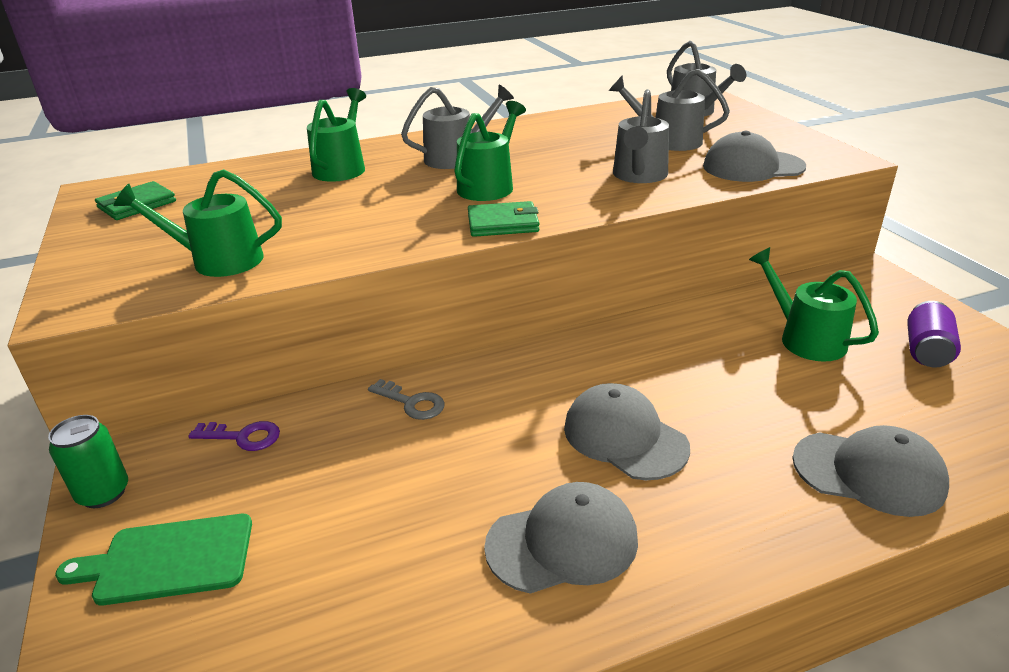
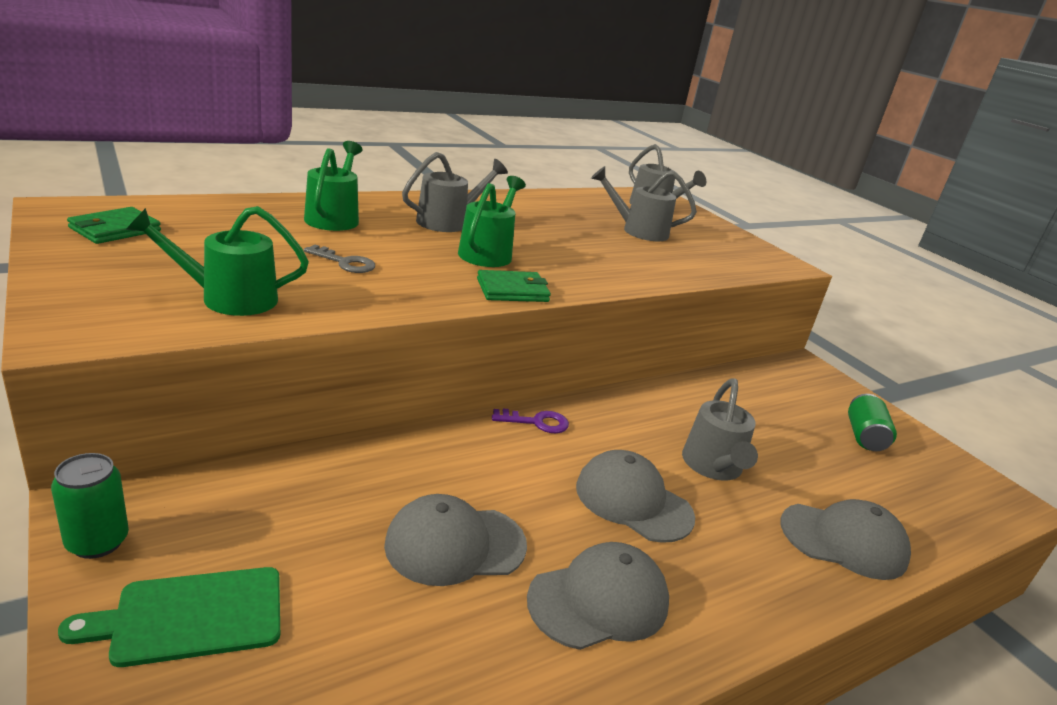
camera: 15 degrees left, 5 degrees down
(243, 437) = (250, 486): purple key -> purple key (537, 422)
(412, 403) = (423, 459): grey key -> grey key (345, 263)
(639, 176) = (623, 260): grey watering can -> grey watering can (713, 467)
(752, 167) = (717, 263): grey cap -> grey cap (455, 544)
(804, 338) = (766, 419): green watering can -> none
(926, 351) = (864, 437): purple can -> green can

